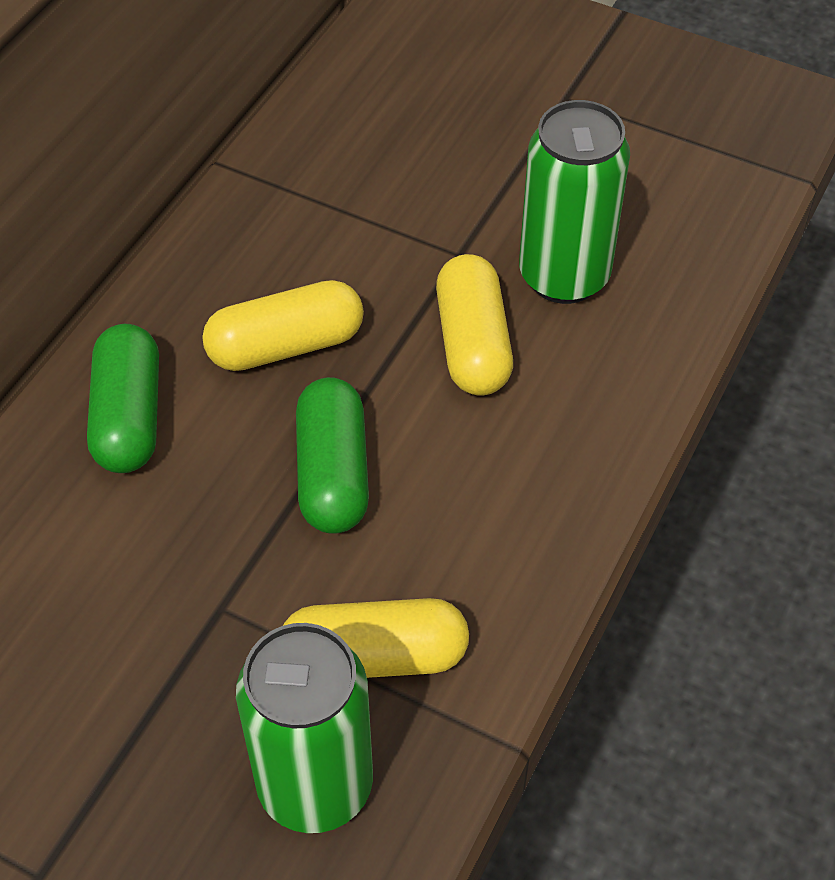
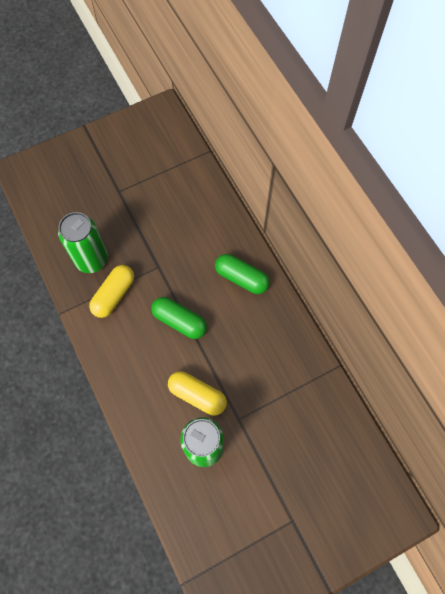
camera: 125 degrees right, 15 degrees up
(286, 346) = (237, 337): yellow capsule -> none

